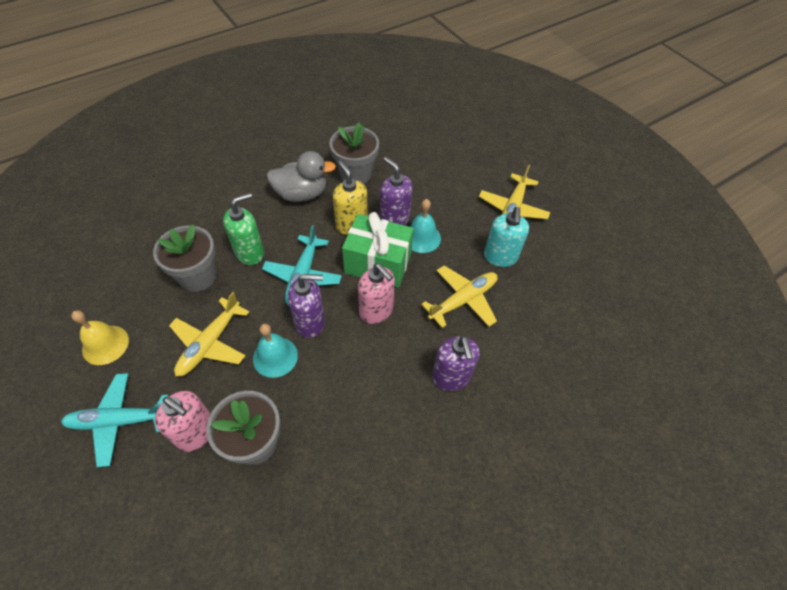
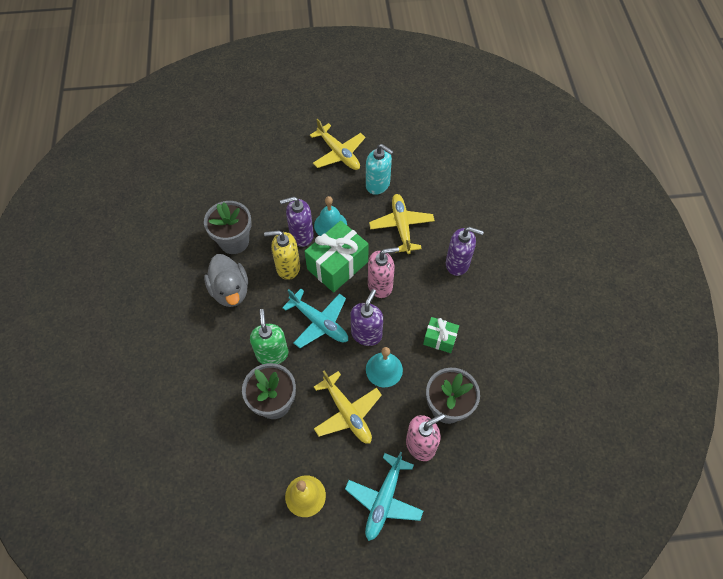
camera: 60 degrees left, 5 degrees up
(301, 194) = (230, 290): grey duck -> grey duck turned 135 degrees clockwise
(340, 398) = (439, 339): none -> green gift

